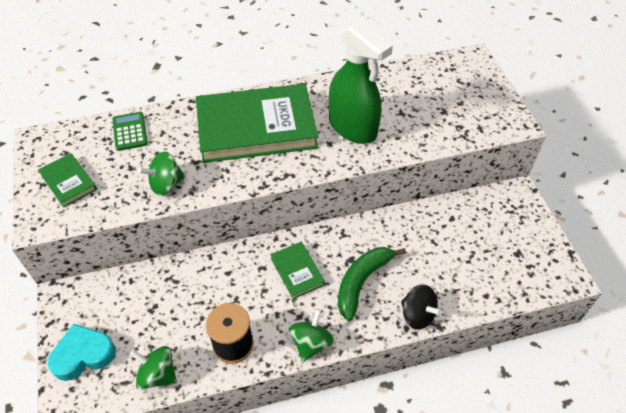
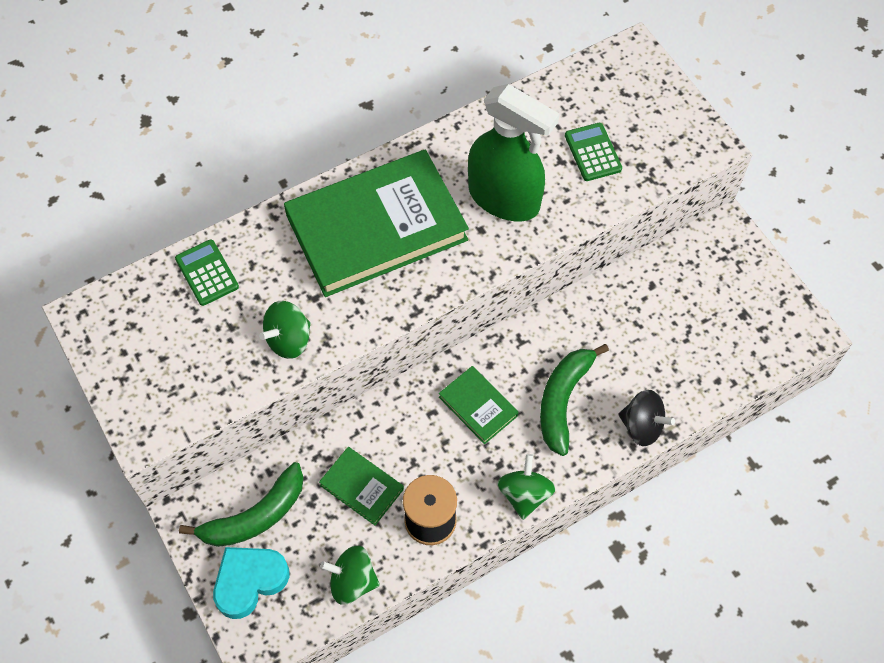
camera: 15 degrees left, 10 degrees up
(68, 182) = (157, 367): green book -> green book (361, 487)
(108, 309) = (255, 516): none -> green banana
(426, 112) = (593, 152): none -> green calculator

